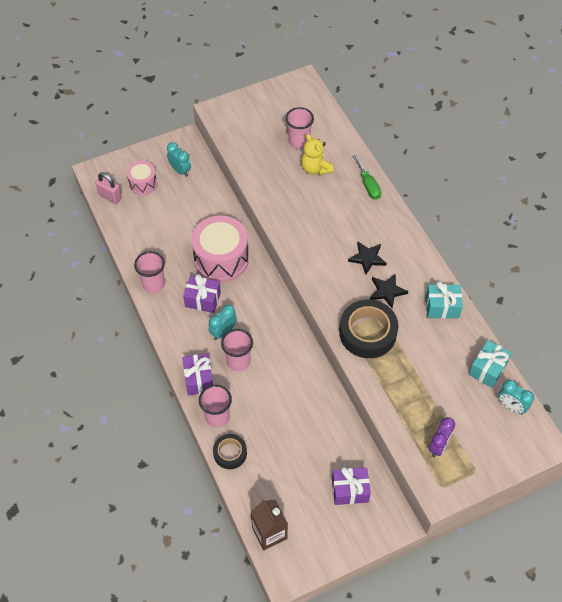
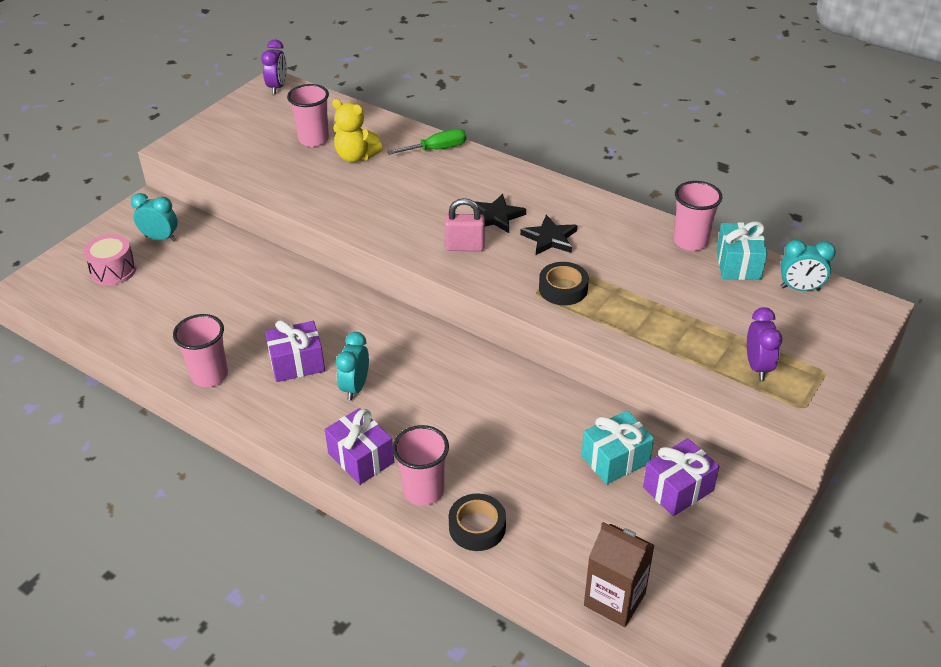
camera: 30 degrees left, 15 degrees down
(110, 197) = (71, 303): pink padlock -> pink padlock (465, 247)
(221, 259) = (290, 308): pink drum -> none
(238, 361) = (403, 411): pink cup -> pink cup (690, 241)
(304, 85) = (277, 87): none -> purple clock
(367, 333) = (563, 289): black tape -> black tape, size x0.56
(368, 185) = (437, 149): green screwdriver -> green screwdriver turned 60 degrees counterclockwise
(442, 307) = (629, 227): turquoise gift -> turquoise gift (615, 459)

